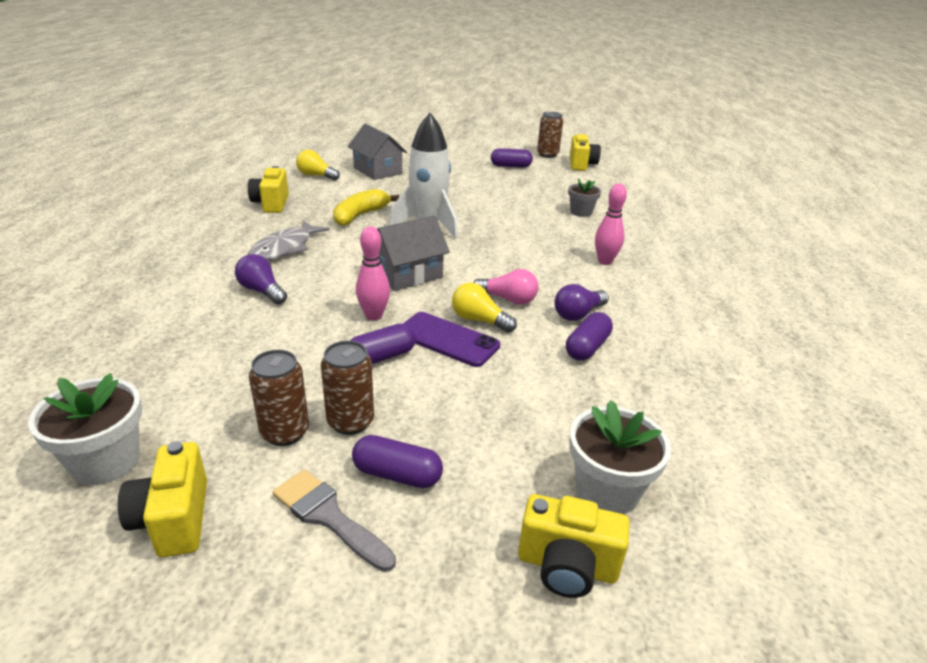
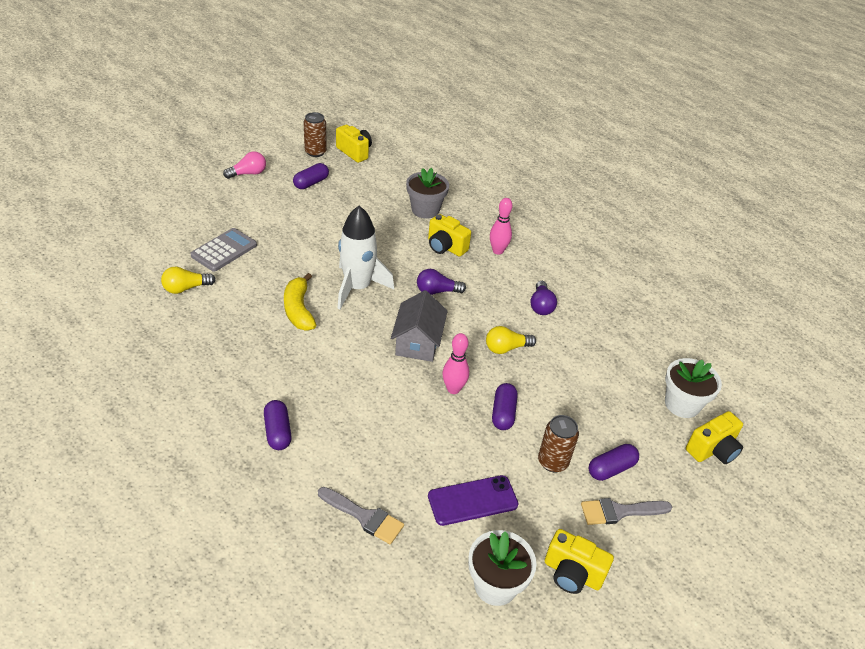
camera: 50 degrees left, 10 degrees up
(140, 339) = (364, 517): none -> grey brush
(262, 291) = (362, 424): purple light bulb -> purple light bulb (437, 291)
(271, 204) = (212, 344): yellow camera -> yellow camera (445, 247)
(285, 248) = (307, 379): grey fish -> none
(285, 432) = (538, 494): brown can -> none
(377, 171) = (224, 250): grey house -> grey calculator
(447, 339) = (513, 375): purple phone -> purple phone (472, 500)
(508, 299) = (496, 321): pink light bulb -> pink light bulb (248, 173)
(581, 212) = (425, 210): grey flower pot -> grey flower pot, size x1.52
(587, 347) = (575, 327): purple capsule -> purple capsule (278, 432)

